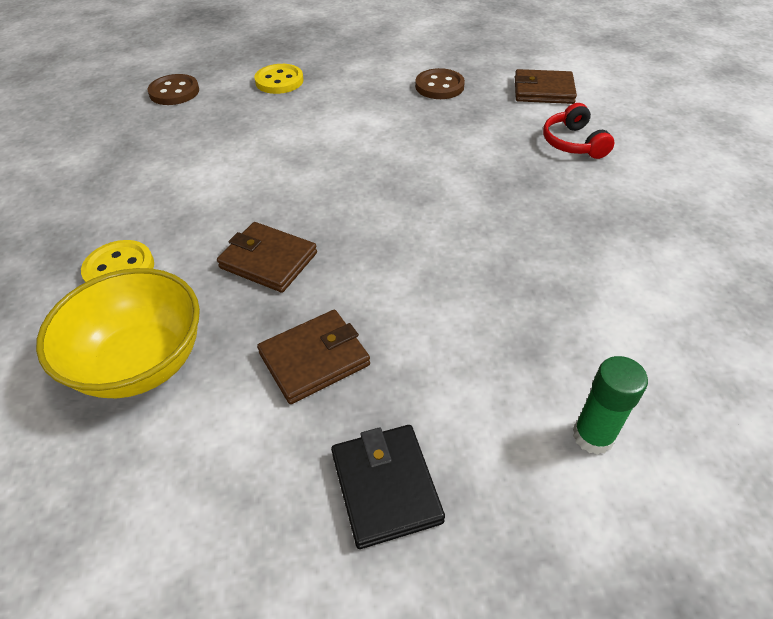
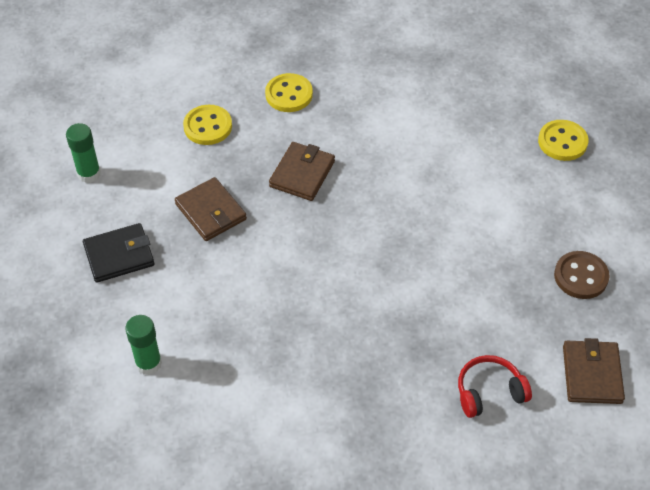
camera: 85 degrees right, 5 degrees up
(141, 363) = (208, 126): yellow bowl -> yellow button
(174, 92) = (525, 69): brown button -> none
(185, 551) = (89, 174): none -> green glue stick

